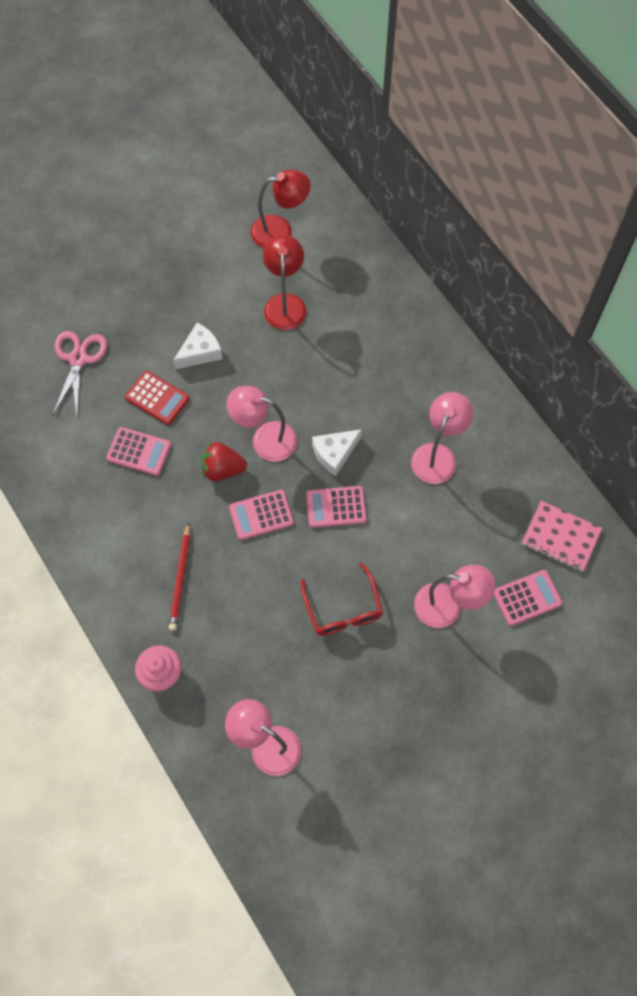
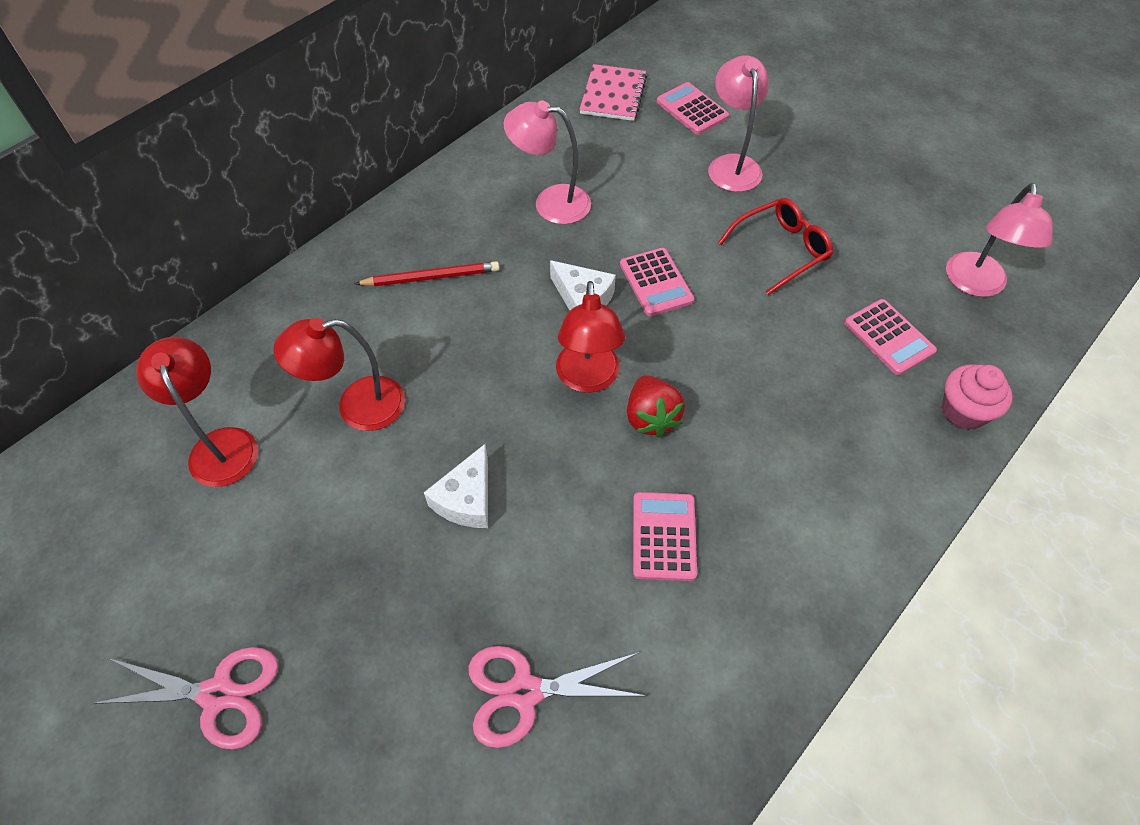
camera: 105 degrees left, 10 degrees down
(130, 224) = (218, 695): none -> pink scissors
(157, 398) = (564, 537): red calculator -> none
(181, 579) = (829, 425): red pencil -> red pencil (431, 277)
(200, 352) = (466, 499): white cheese -> white cheese turned 105 degrees counterclockwise
(261, 515) = (699, 356): pink calculator -> pink calculator (889, 337)
(265, 439) = (588, 379): pink lamp -> red lamp

